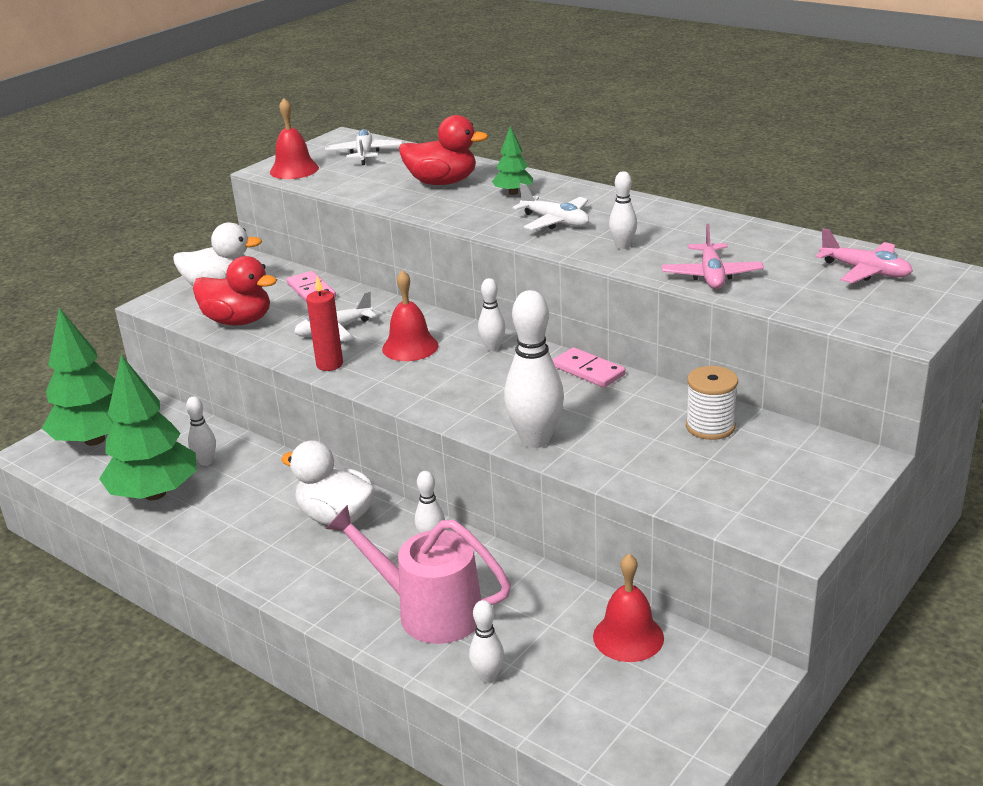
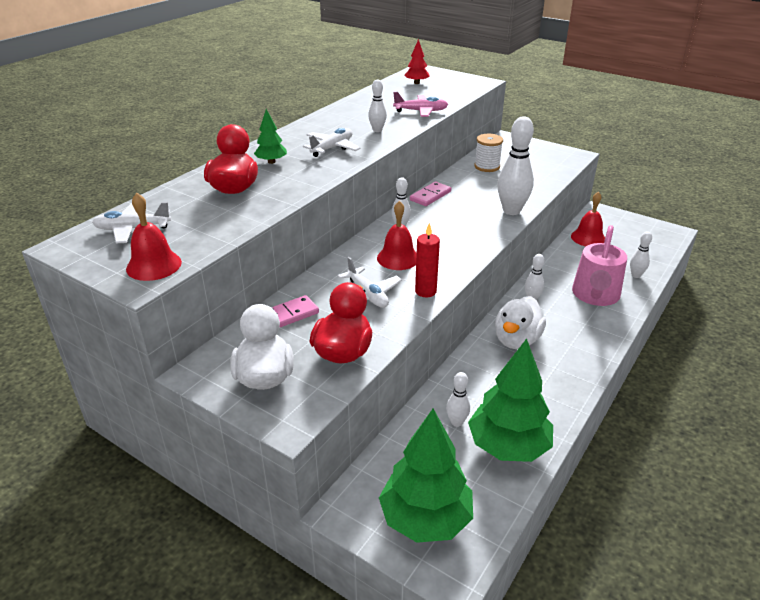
camera: 95 degrees left, 5 degrees up
(865, 271) = (416, 83): pink plane -> red tree

